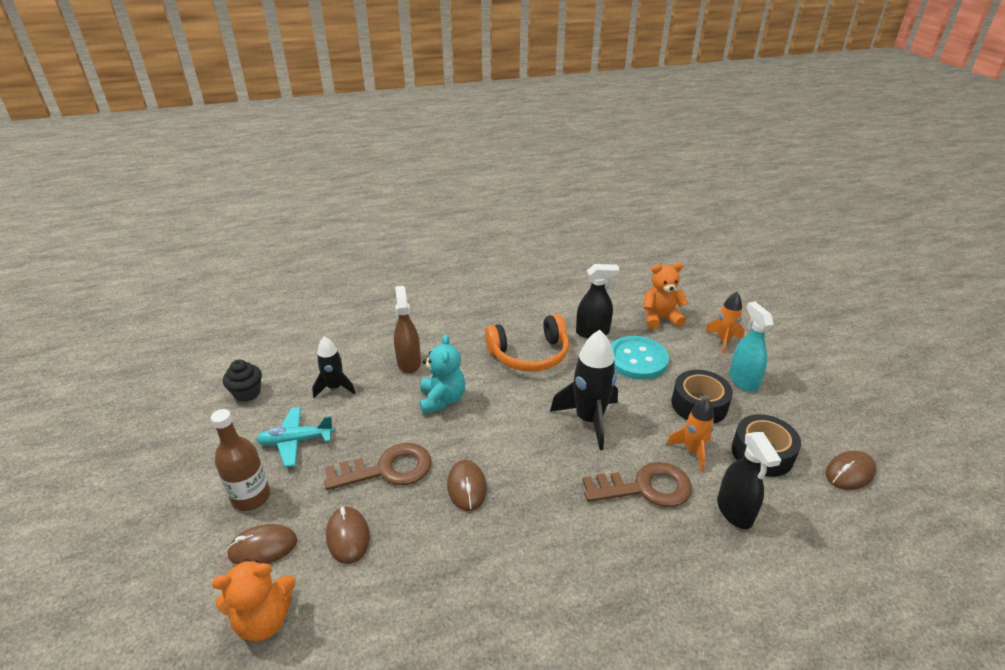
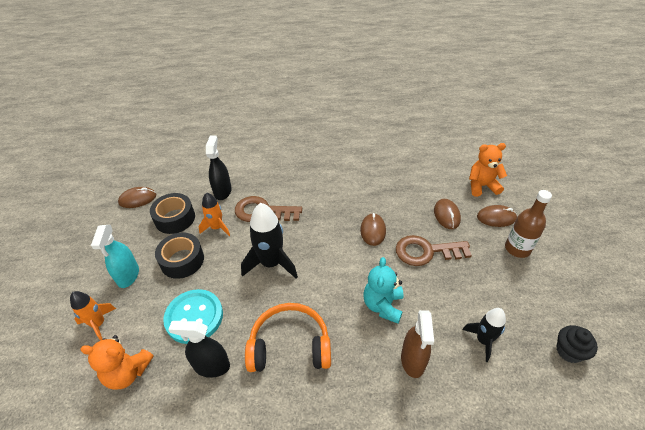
camera: 165 degrees left, 10 degrees up
(296, 441) = (501, 287): turquoise plane -> none

